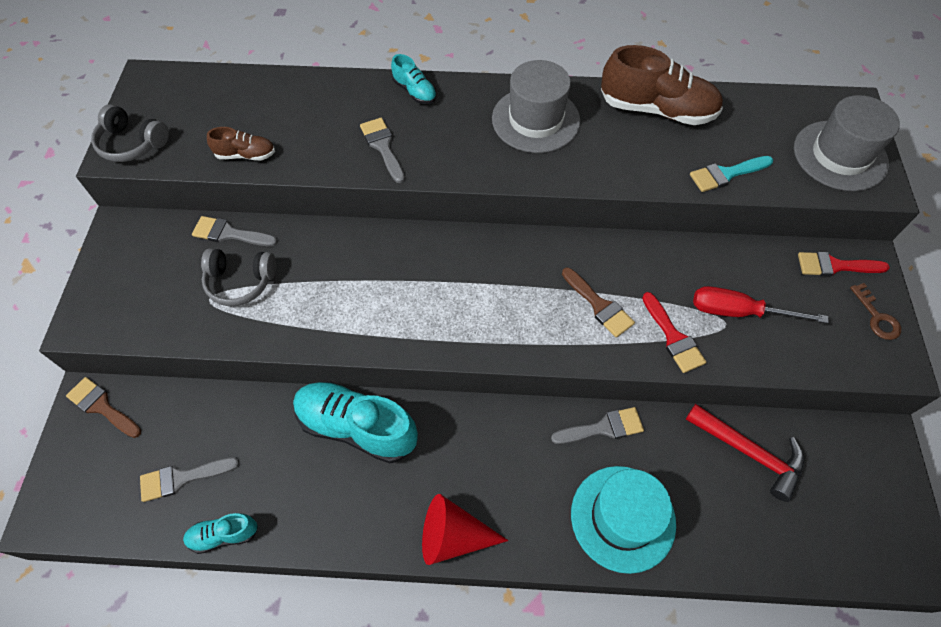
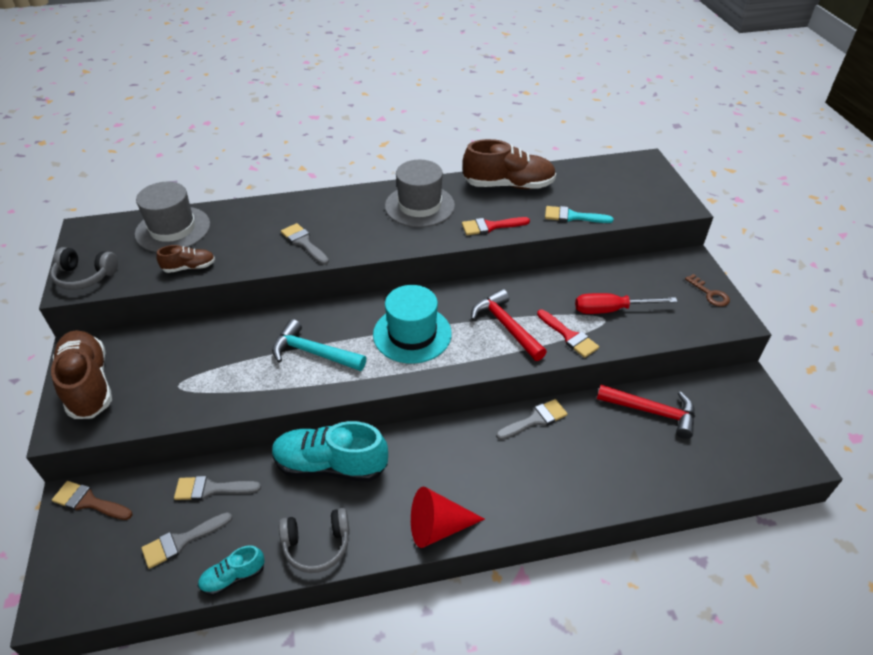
camera: 15 degrees left, 15 degrees down
(118, 275) = (88, 384): none -> brown shoe
(229, 234) = (183, 335): grey brush -> grey brush (211, 489)
(240, 282) = (203, 368): grey headphones -> grey headphones (317, 545)
(365, 290) = (313, 352): none -> turquoise hammer
(414, 91) = (318, 203): turquoise shoe -> none
(599, 305) = (506, 326): brown brush -> red hammer
(622, 518) = (571, 480): turquoise hat -> turquoise hat (412, 334)
(726, 174) = (572, 216): turquoise brush -> turquoise brush turned 45 degrees clockwise
(835, 266) = (669, 267): red brush -> red brush (490, 226)
(840, 155) = (647, 192): grey hat -> grey hat (173, 229)

